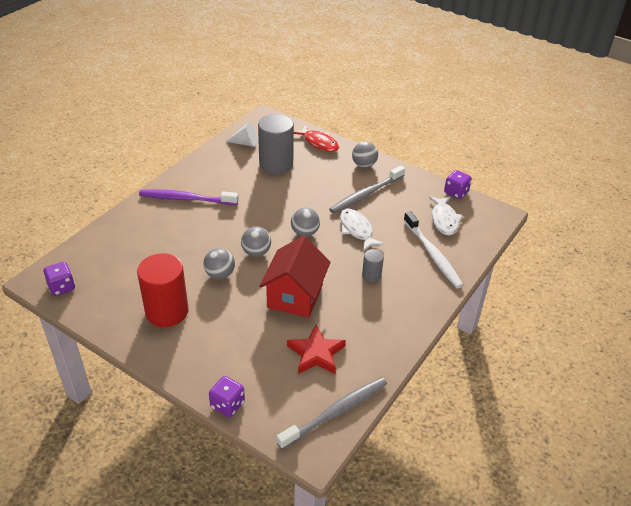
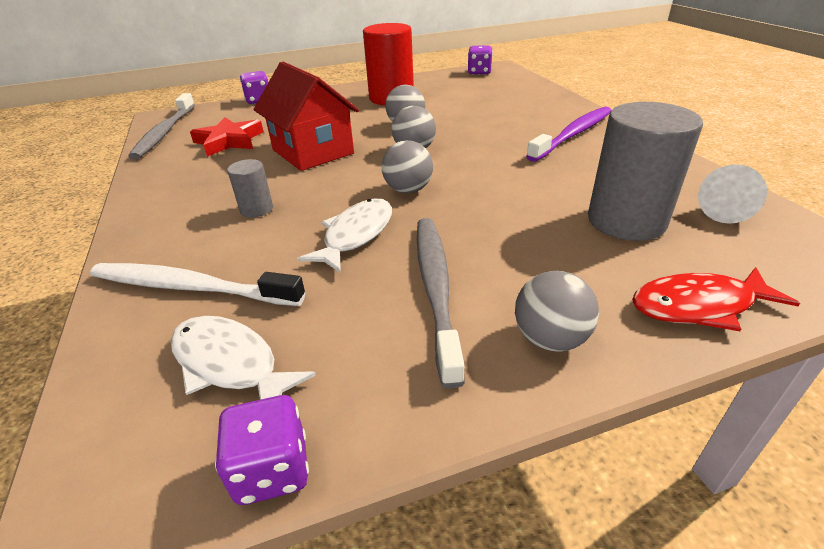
camera: 130 degrees right, 5 degrees down
(357, 230) = (356, 235): white fish -> white fish turned 75 degrees counterclockwise

